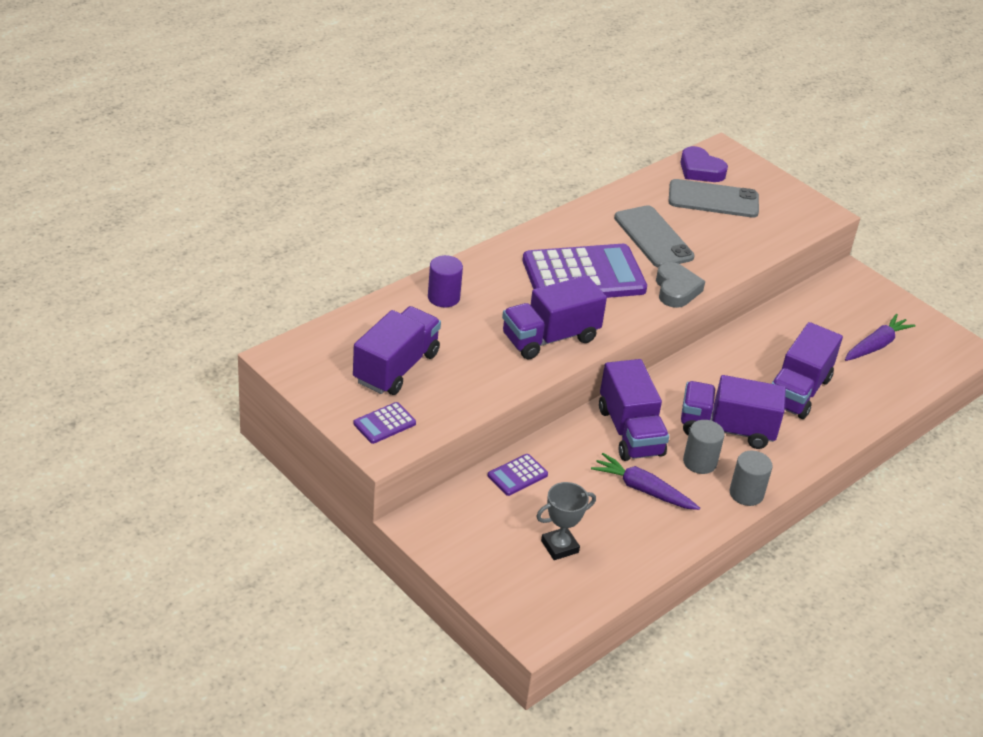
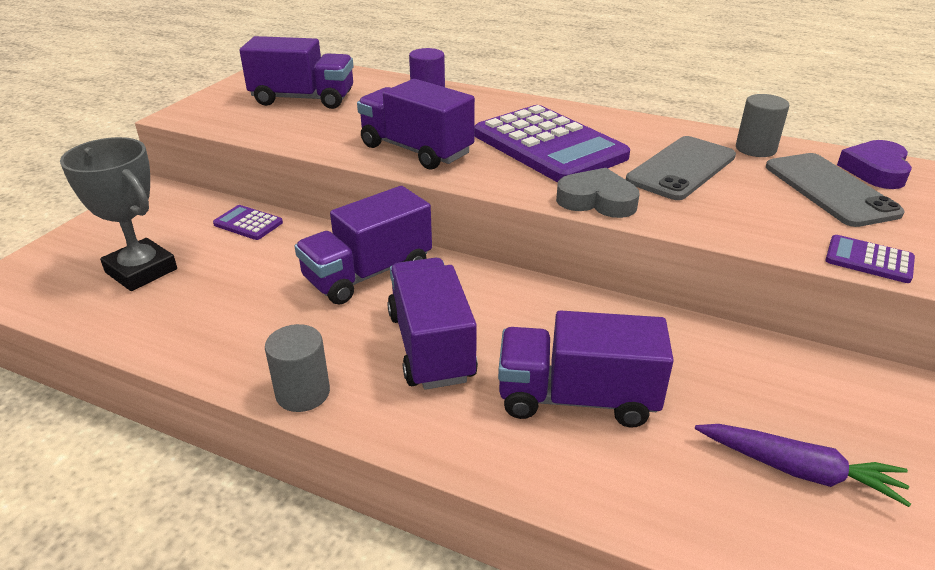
camera: 70 degrees right, 5 degrees down
(384, 423) = (218, 109): purple calculator -> purple calculator (869, 260)
(559, 546) = (141, 271): grey trophy -> grey trophy, size x1.50
(642, 489) = (266, 304): purple carrot -> none
(676, 289) = (597, 200): grey heart -> grey heart turned 135 degrees counterclockwise
(699, 462) = (345, 337): grey cylinder -> grey cylinder (755, 149)

